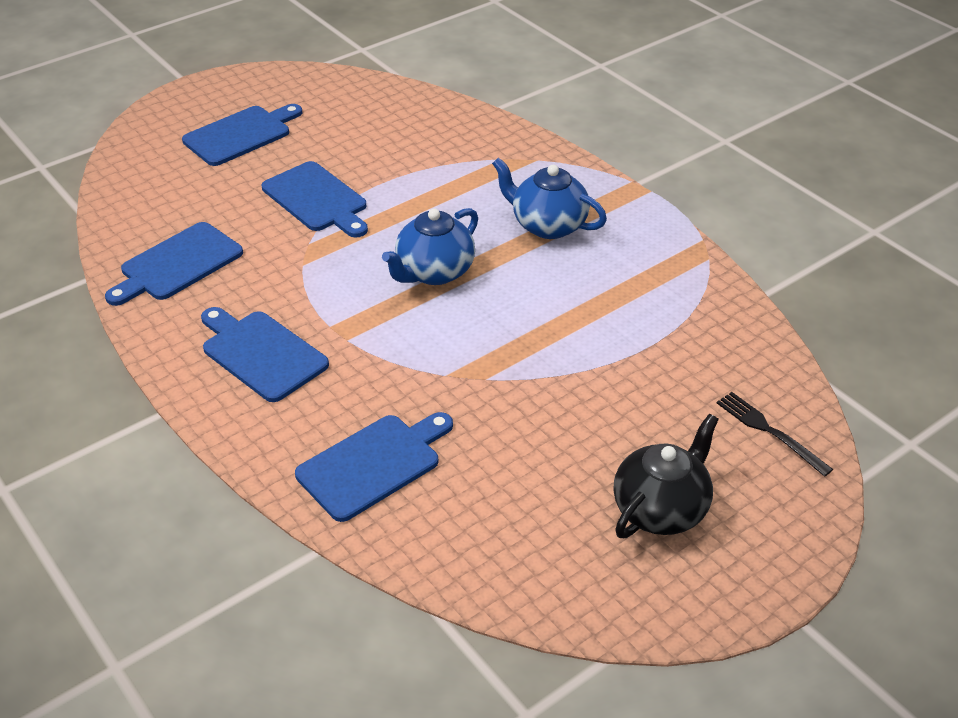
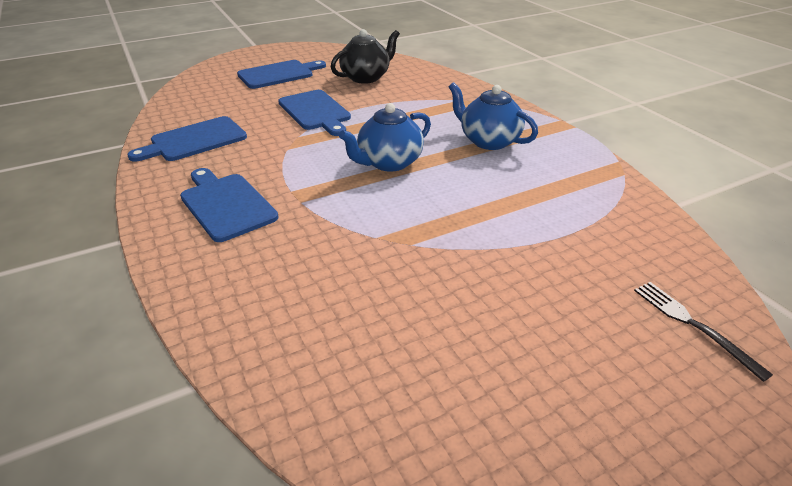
camera: 10 degrees right, 5 degrees down
(373, 464) = (283, 306): blue cutting board -> none
(661, 509) = (572, 393): black teapot -> black teapot (366, 77)

